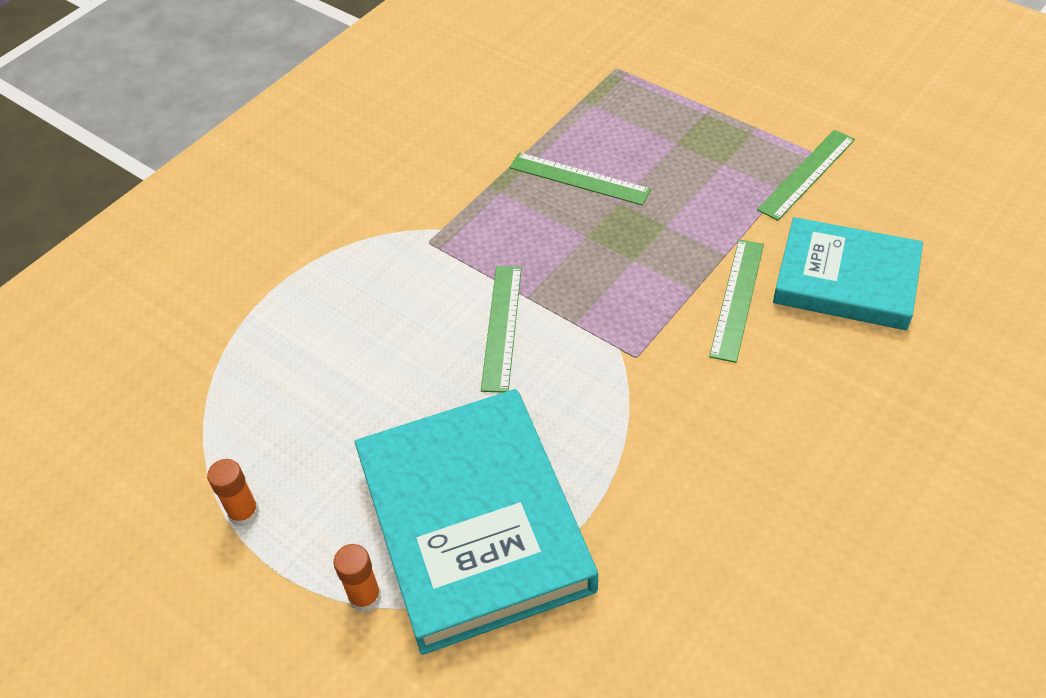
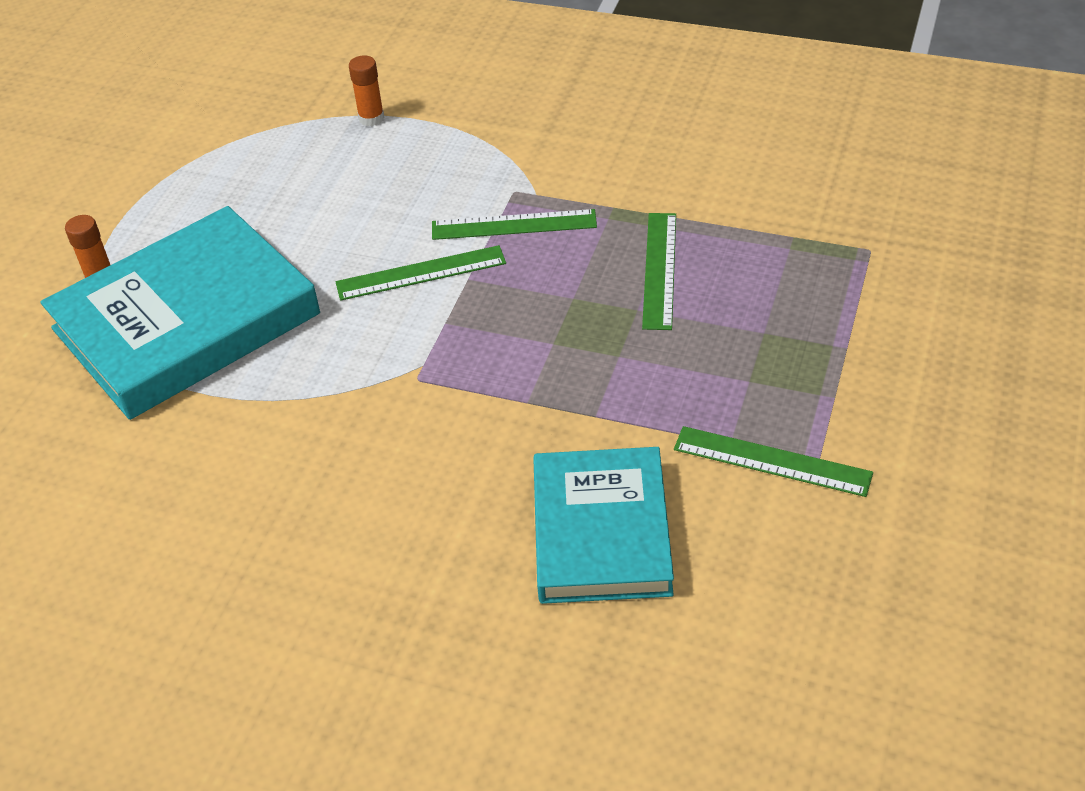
camera: 70 degrees right, 5 degrees down
(244, 513) = (167, 187): orange glue stick -> orange glue stick (371, 118)
(737, 299) = (530, 440): green ruler -> green ruler (514, 225)

